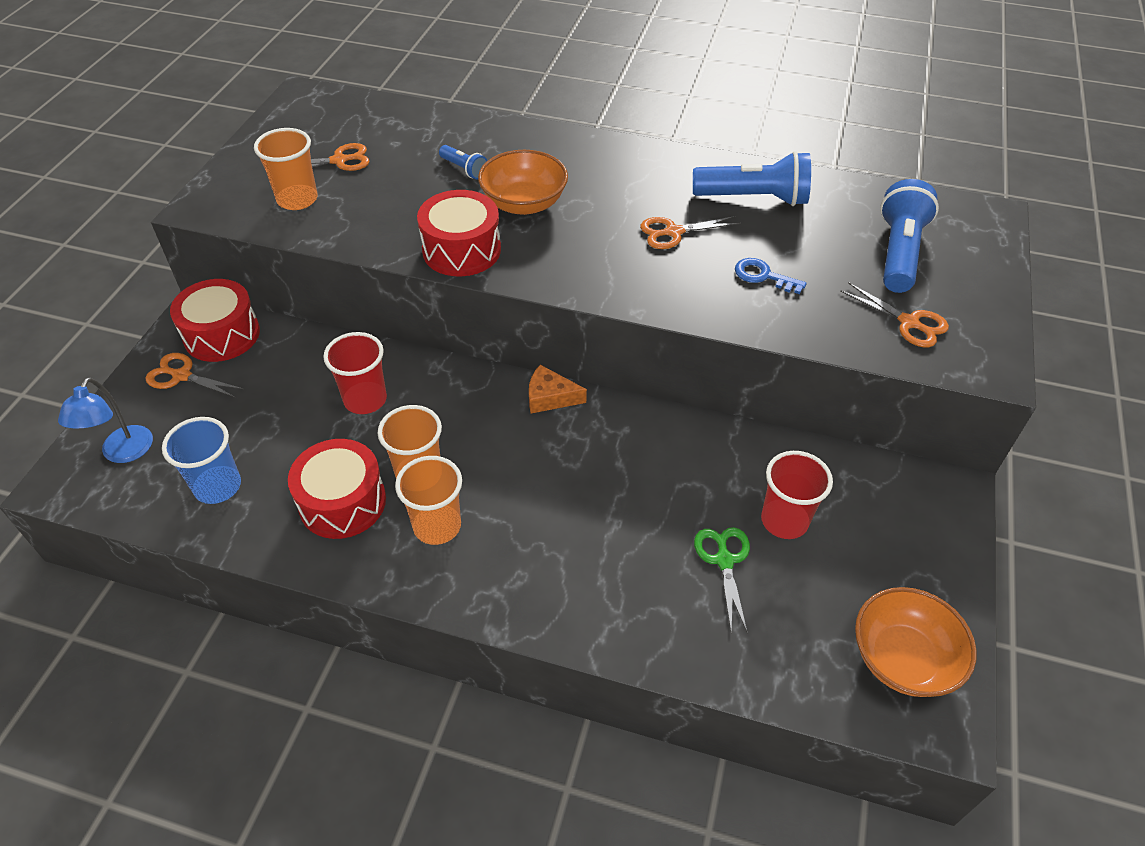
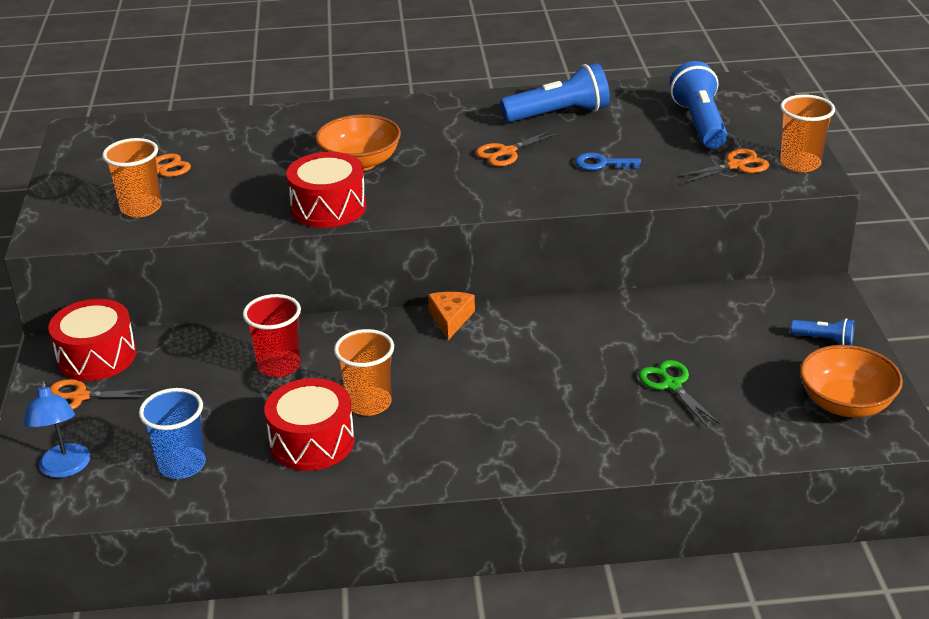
camera: 20 degrees left, 15 degrees down
(437, 526) = (411, 433): orange cup -> orange cup (800, 163)
(464, 169) = (285, 151): blue flashlight -> blue flashlight (824, 339)
(550, 397) = (451, 319): orange cheese -> orange cheese turned 105 degrees clockwise
(784, 521) = (703, 346): red cup -> none
(909, 323) = (736, 166): orange scissors -> orange scissors turned 45 degrees counterclockwise

